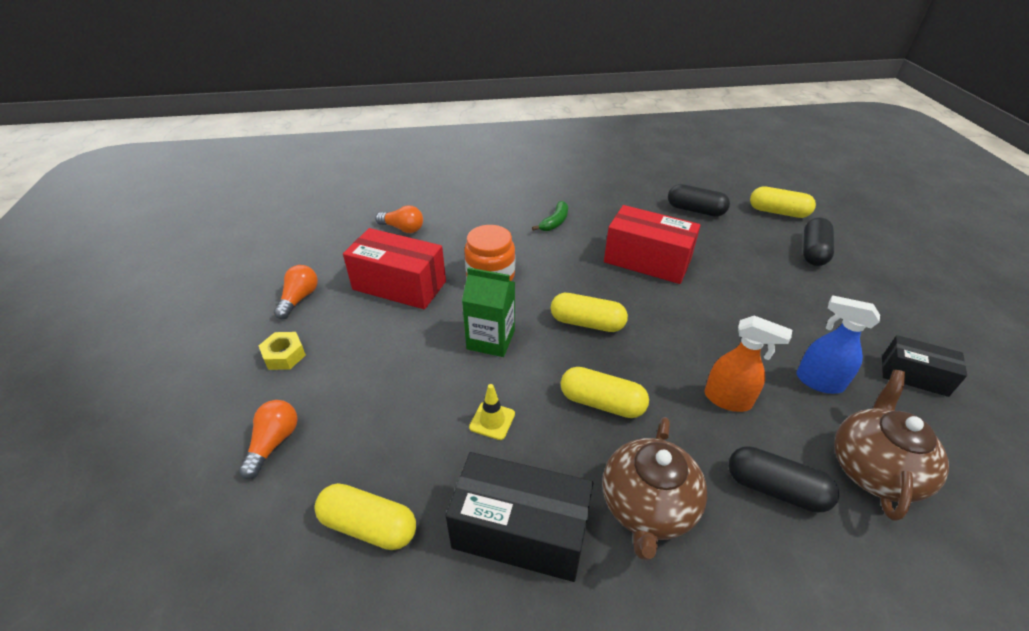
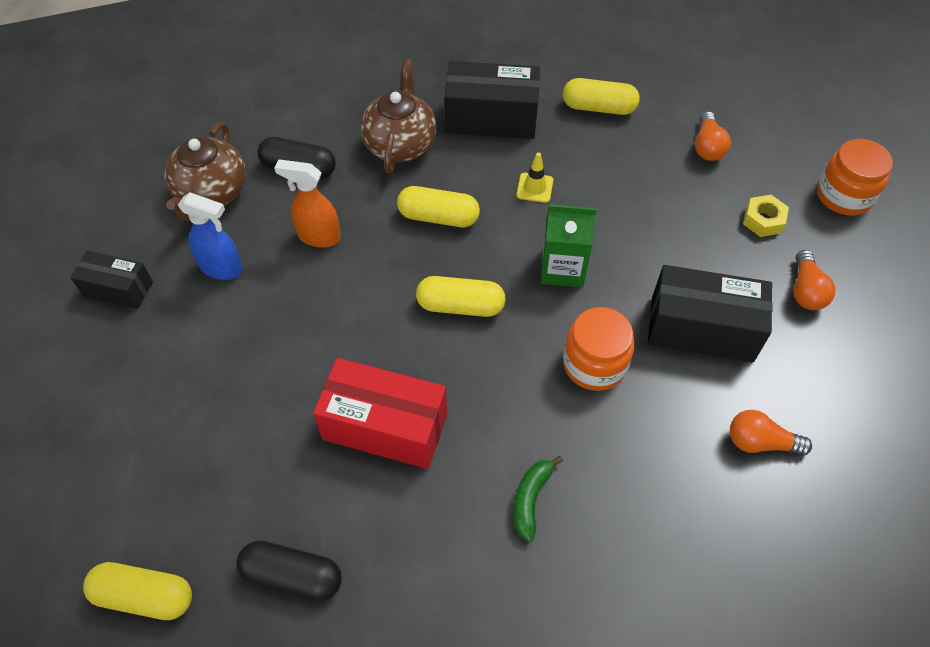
camera: 170 degrees right, 15 degrees up
(187, 367) = (843, 195): none -> orange jar
(399, 285) = (701, 329): red box -> black box
(813, 251) = (131, 488): black capsule -> none

